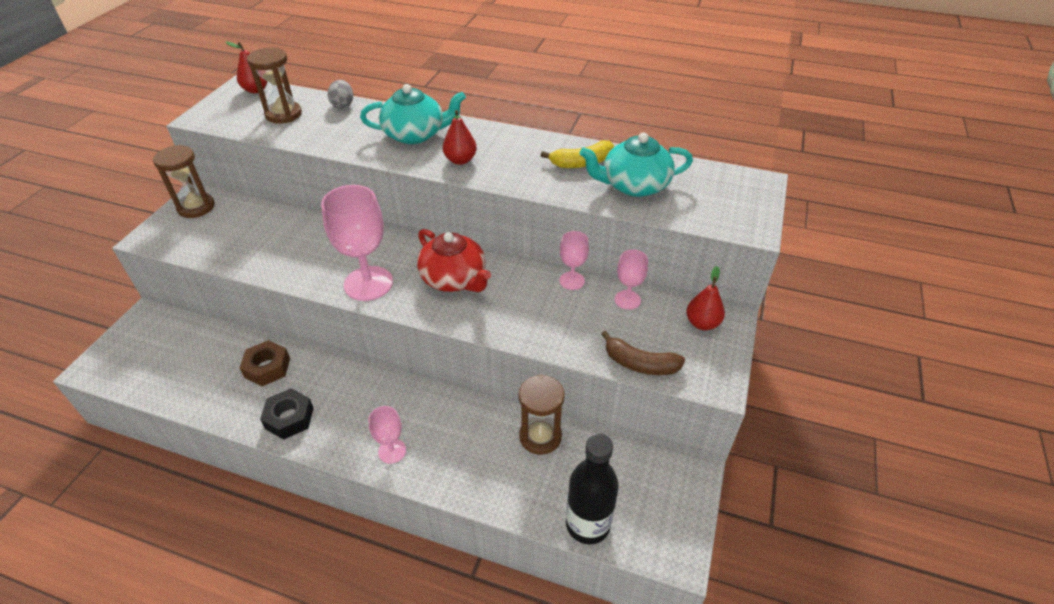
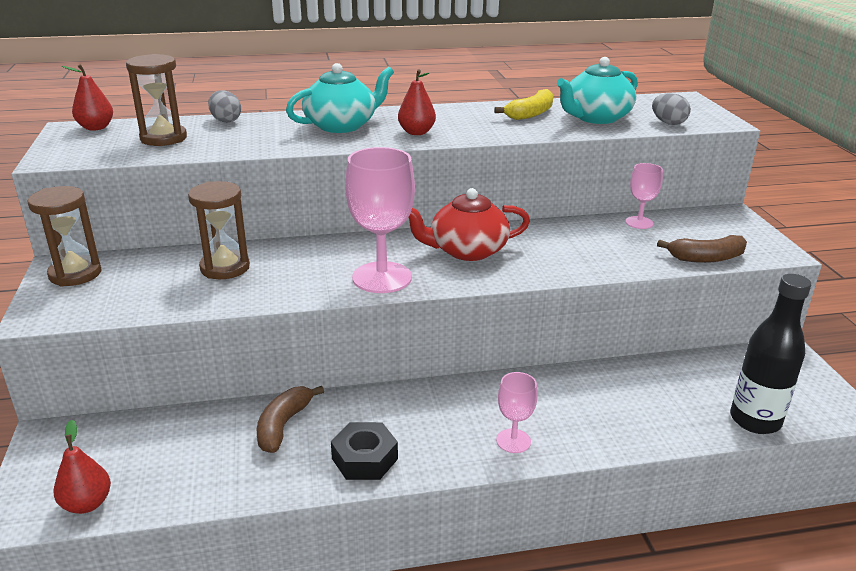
camera: 30 degrees left, 15 degrees down
(267, 368) = (283, 425): brown nut -> brown banana
(454, 279) = (466, 250): red teapot -> red teapot turned 150 degrees clockwise
(540, 436) = (638, 375): brown hourglass -> brown hourglass (225, 268)
(572, 281) = (576, 223): pink goblet -> none
(694, 213) = (668, 123): none -> grey egg
(702, 323) = (716, 220): red pear -> red pear (87, 504)

